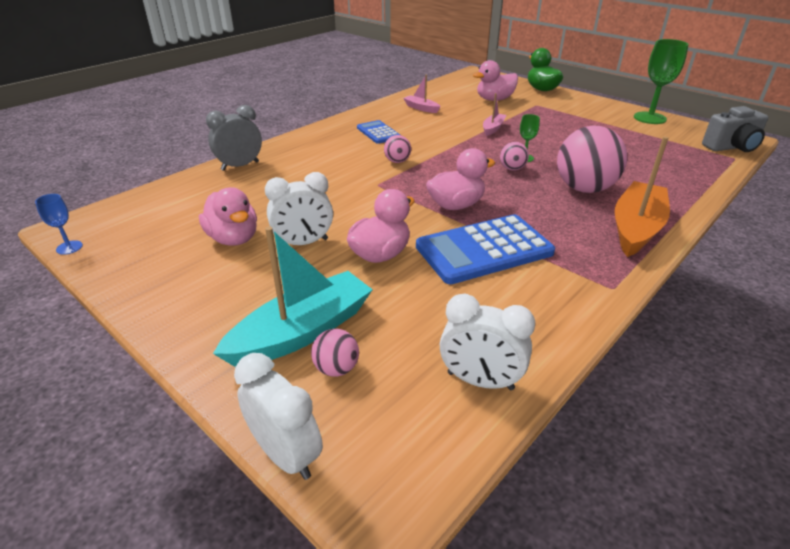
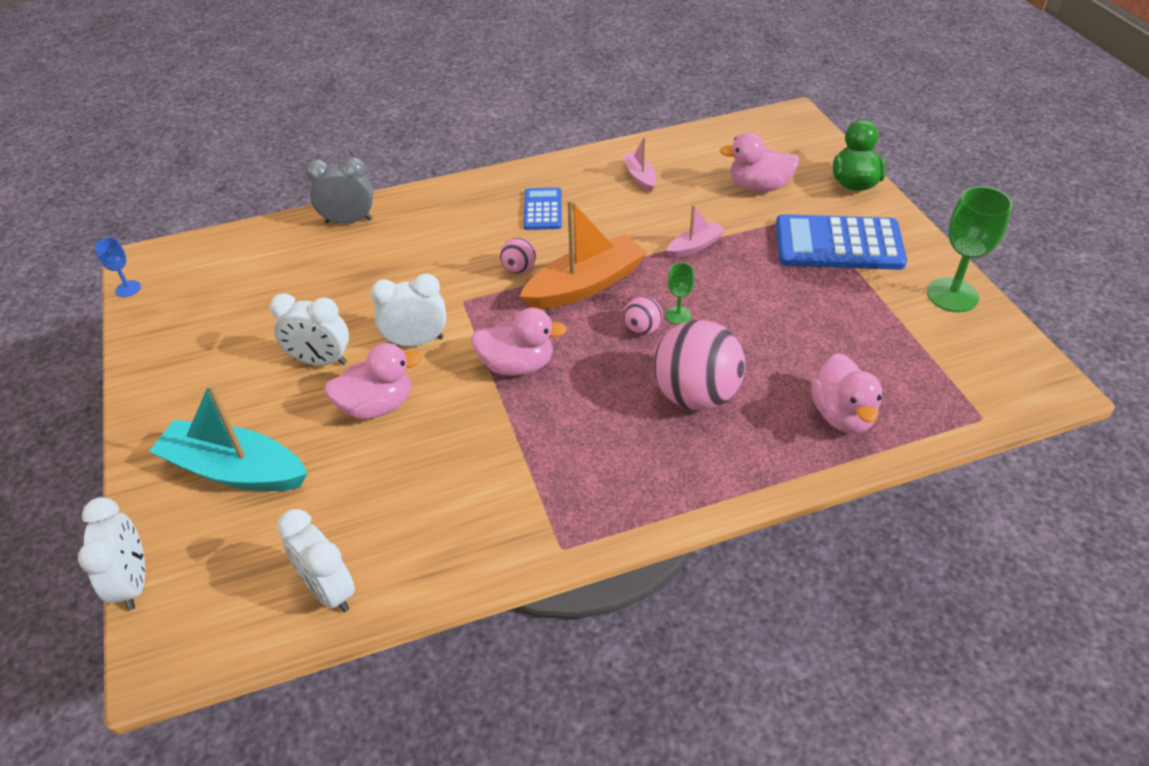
camera: 30 degrees right, 10 degrees up
(233, 238) = (264, 330): pink duck -> pink duck (842, 415)
(302, 332) = (235, 470): turquoise boat -> turquoise boat turned 150 degrees counterclockwise
(336, 368) = (230, 521): pink ball -> none
(368, 213) = (416, 341): none -> white clock
(484, 250) = (483, 441): blue calculator -> blue calculator (838, 244)
(636, 228) = (687, 480): orange boat -> orange boat (585, 285)
(731, 147) = (1006, 396): grey camera -> none

